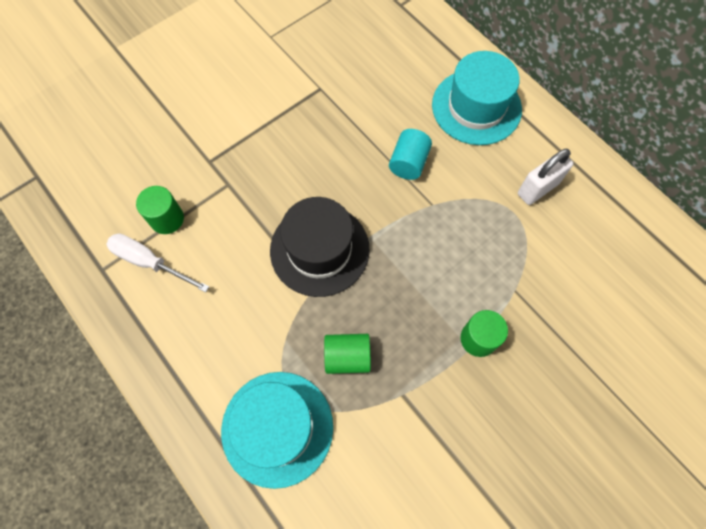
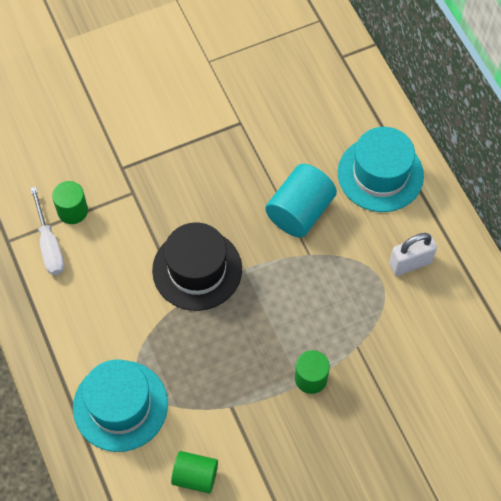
camera: 15 degrees right, 5 degrees down
(150, 262) = (49, 245): white screwdriver -> white screwdriver turned 150 degrees counterclockwise
(347, 357) = (194, 365): green cylinder -> green cylinder (195, 476)
(408, 163) = (300, 212): turquoise cylinder -> turquoise cylinder, size x1.58

